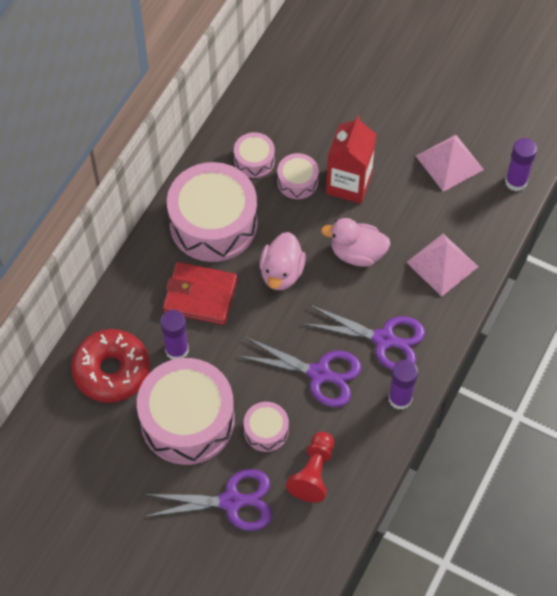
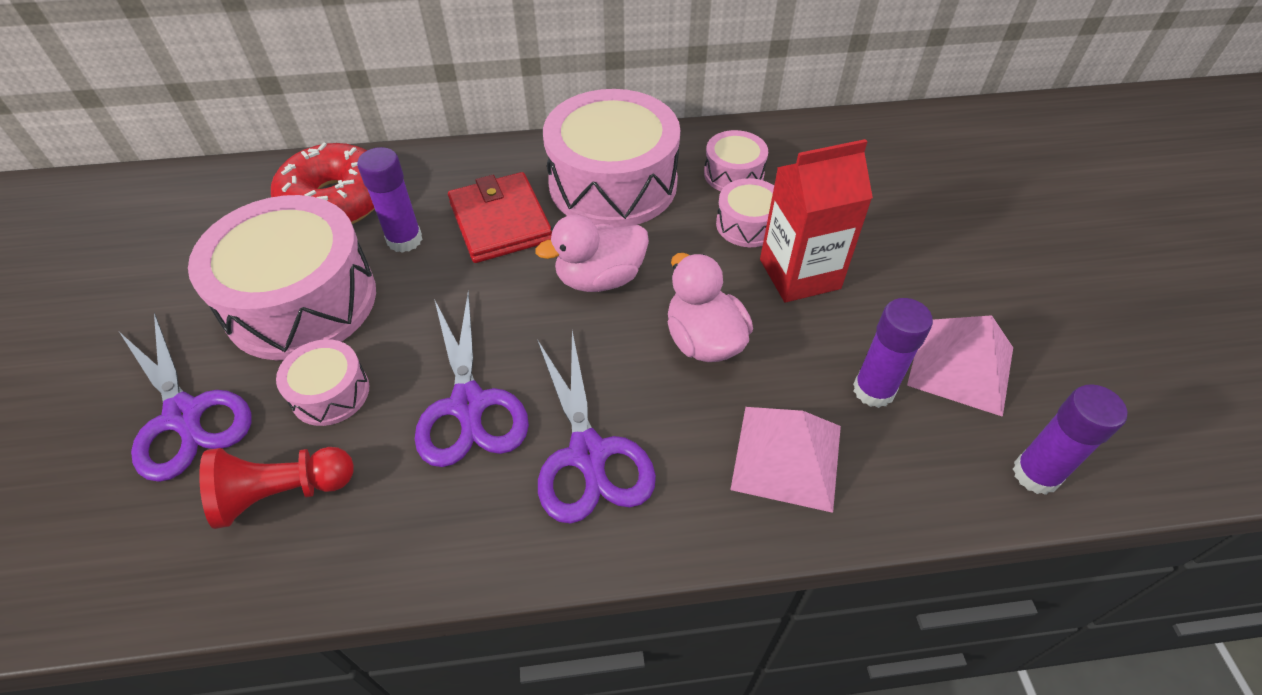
camera: 55 degrees right, 10 degrees down
(400, 398) = (494, 540): purple glue stick -> purple glue stick (873, 390)

